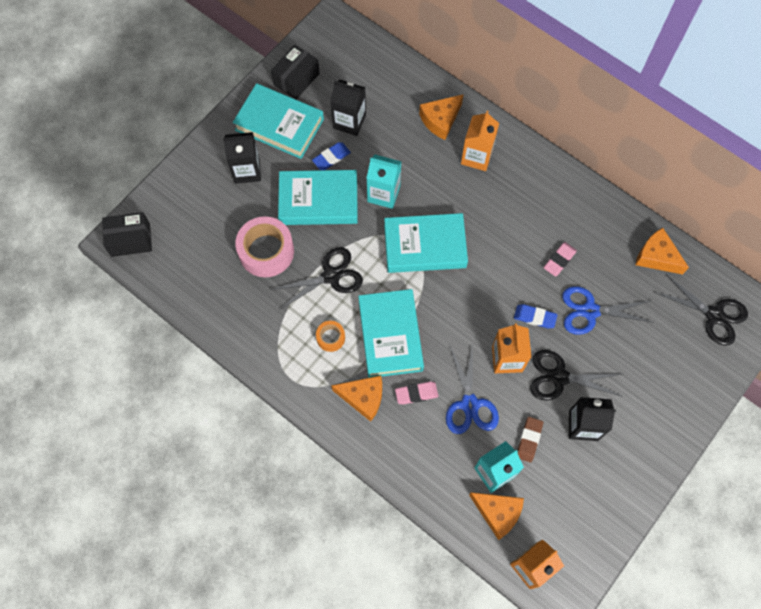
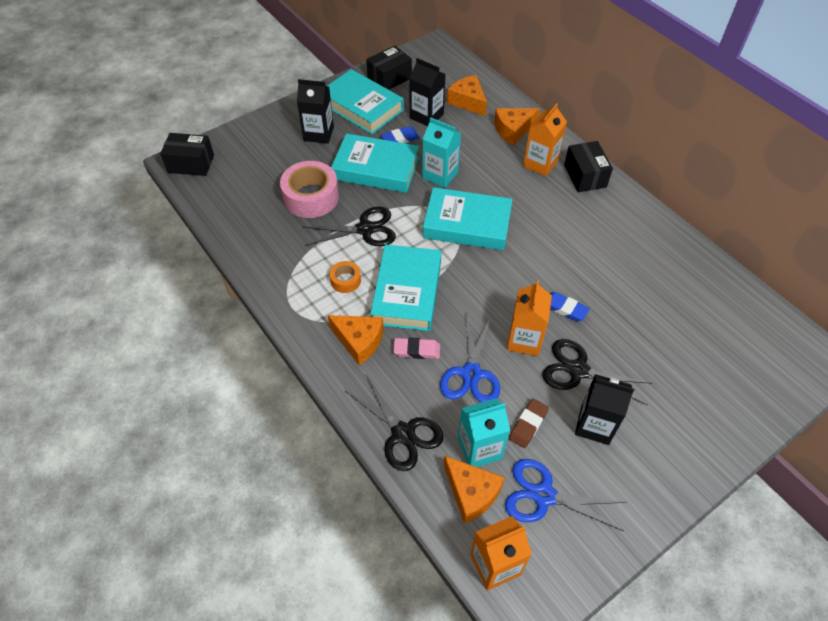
camera: 15 degrees right, 15 degrees down
(522, 161) = (585, 176): none -> black box
(559, 260) = (603, 264): pink eraser -> none
(590, 311) = (627, 316): blue scissors -> blue scissors (544, 495)
(656, 257) = (710, 282): orange cheese -> orange cheese (468, 101)
(714, 315) = (769, 350): black scissors -> black scissors (403, 433)

